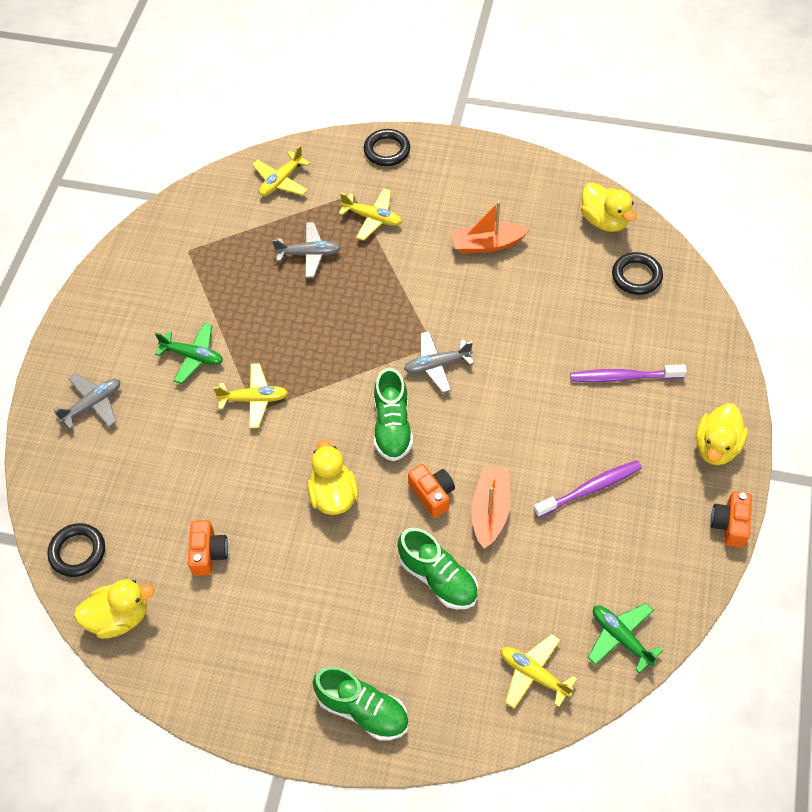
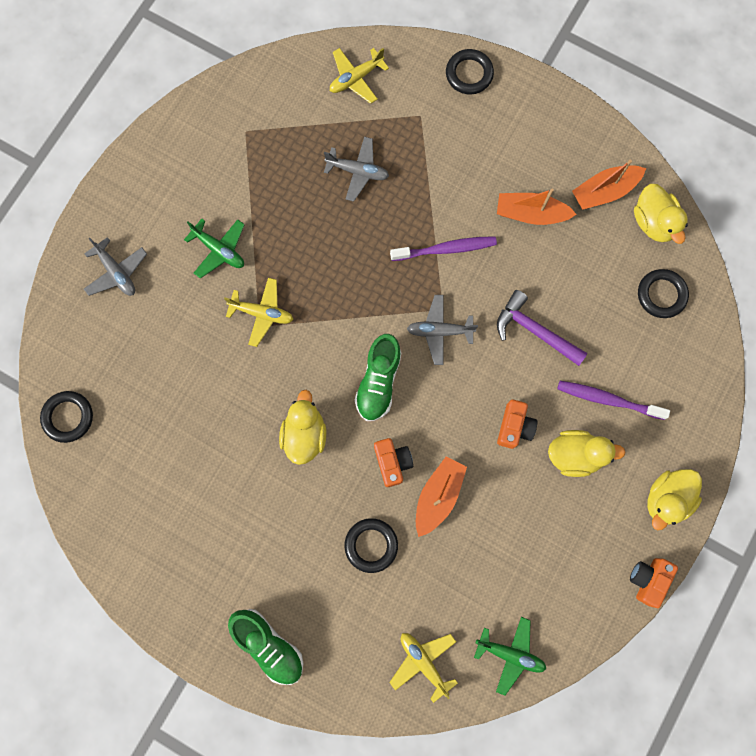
camera: 15 degrees right, 20 degrees up
(93, 404) = (117, 272): grey plane -> grey plane turned 75 degrees clockwise
(119, 617) = (88, 491): yellow duck -> yellow duck (575, 455)
(208, 553) = (179, 455): orange camera -> orange camera (514, 427)
(372, 218) = (430, 149): yellow plane -> none
(438, 578) = (371, 545): green shoe -> black ring
(529, 339) = (534, 331): none -> purple hammer
(549, 208) = (604, 191): none -> orange boat
(590, 489) = (535, 503): purple toothbrush -> purple toothbrush (446, 249)
(621, 638) = (510, 654): green plane -> green plane turned 135 degrees clockwise

